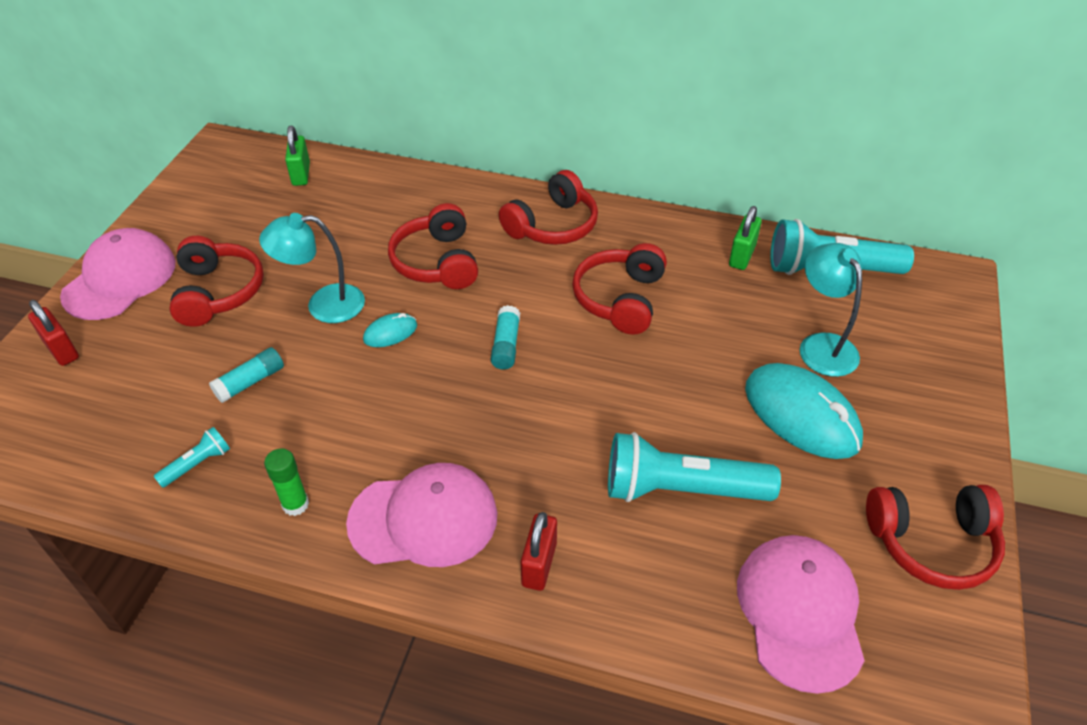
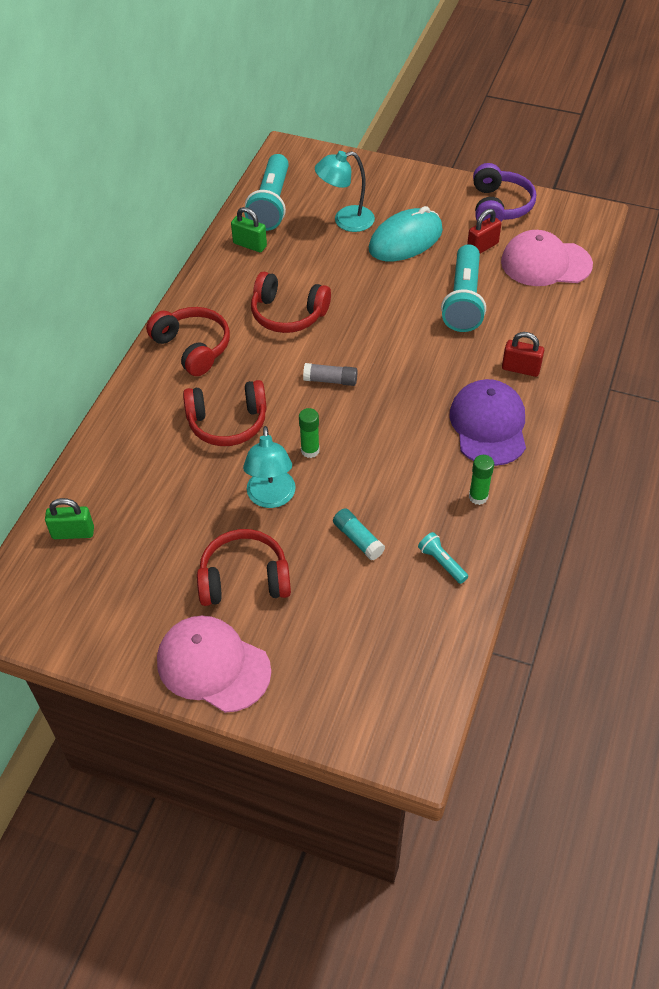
camera: 85 degrees left, 5 degrees up
(61, 350) = (308, 693): red padlock -> red padlock (482, 247)
(390, 333) = (310, 450): turquoise mouse -> green glue stick
(423, 519) = (488, 425): pink cap -> purple cap
(506, 345) = (330, 380): turquoise glue stick -> grey glue stick
(931, 543) = (499, 206): red headphones -> purple headphones

